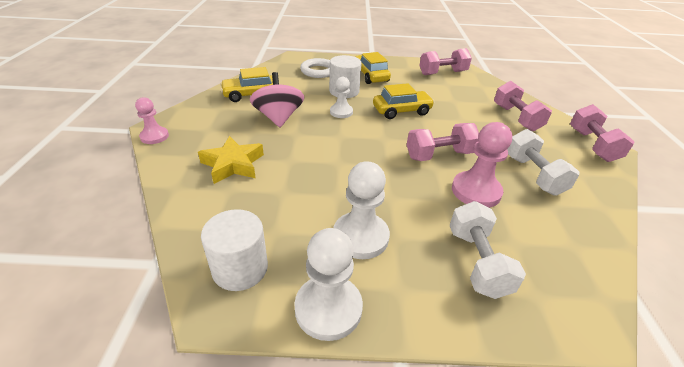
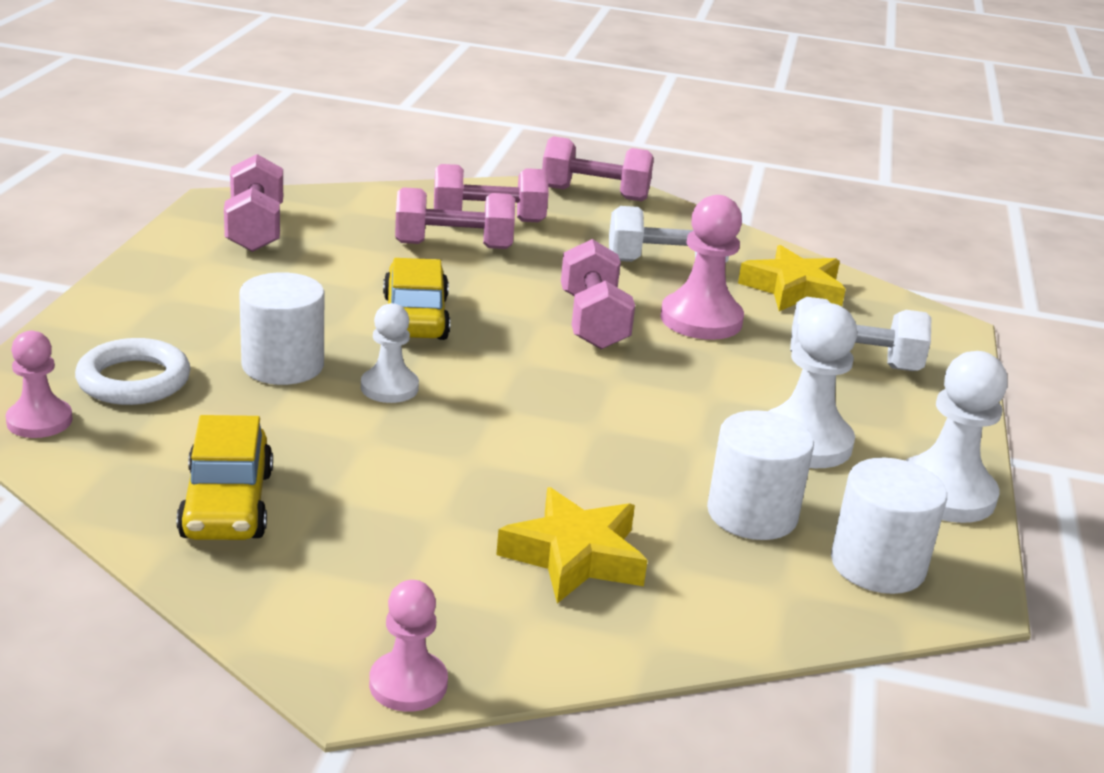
camera: 80 degrees left, 10 degrees down
(278, 118) = (382, 475): pink spinning top -> none
(278, 216) = (752, 514): none -> white cylinder
(288, 63) = (39, 421): none -> pink pawn
(370, 76) = (213, 314): yellow car -> none
(477, 112) = (453, 246): none -> pink dumbbell
(558, 231) = (793, 289): none -> yellow star

